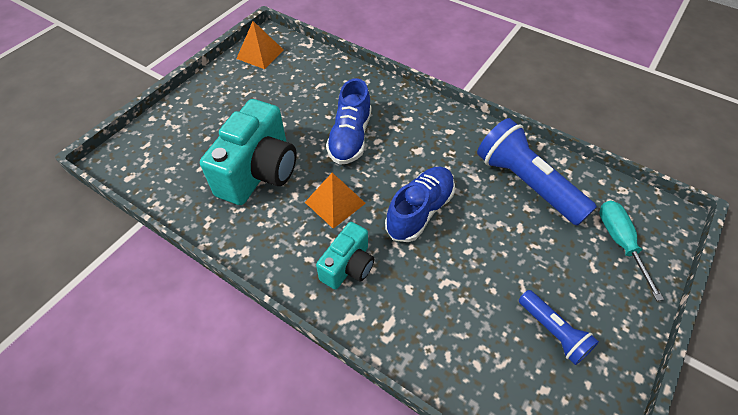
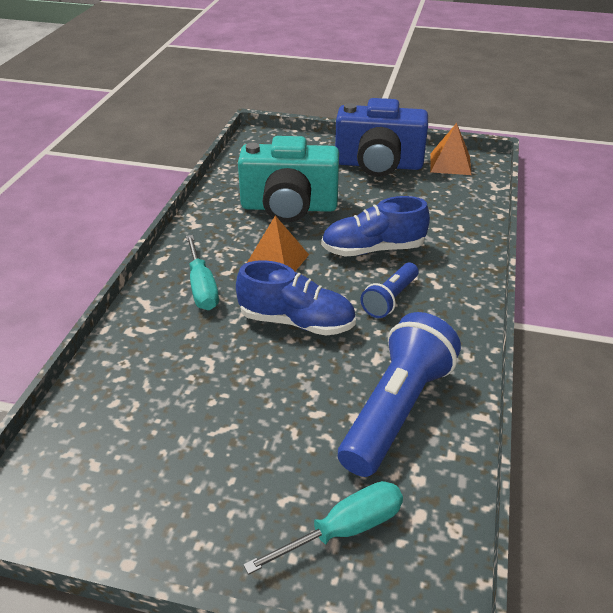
camera: 70 degrees right, 15 degrees down
(231, 94) = (378, 165): none -> blue camera
(348, 266) = (202, 288): turquoise camera -> turquoise screwdriver
(553, 332) = (171, 465): blue flashlight -> blue flashlight (390, 299)

